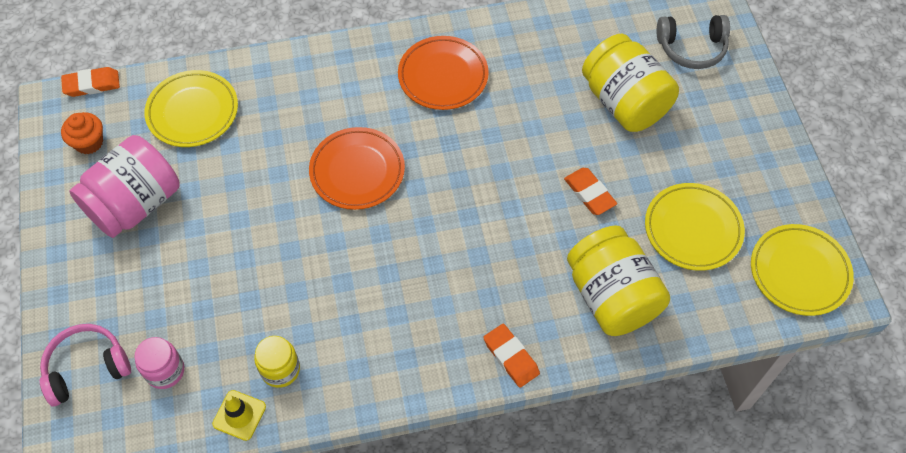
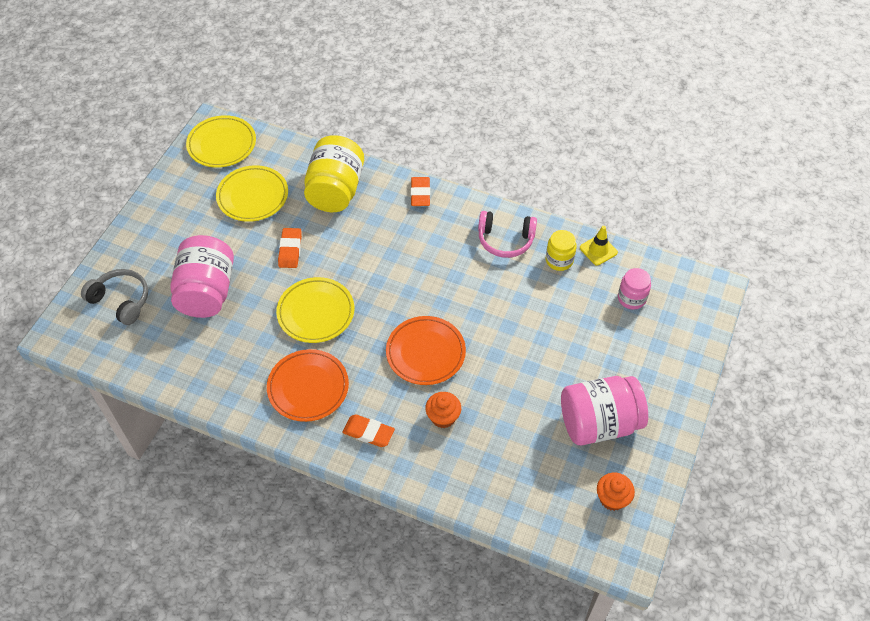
camera: 145 degrees left, 5 degrees down
(86, 367) = (682, 328): pink headphones -> pink headphones (505, 240)
(92, 84) = (586, 556): orange eraser -> orange eraser (368, 432)
(193, 112) = (516, 475): yellow plate -> yellow plate (316, 312)
(295, 122) = (443, 417): none -> orange cupcake
(624, 102) = (207, 292): yellow jar -> pink jar

